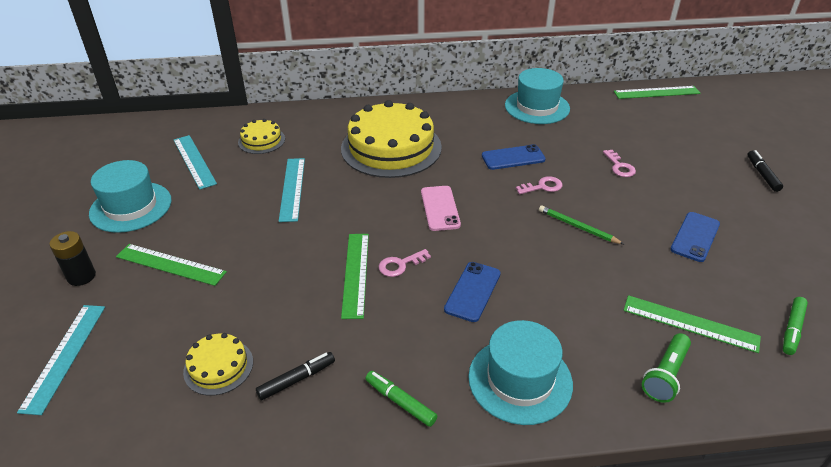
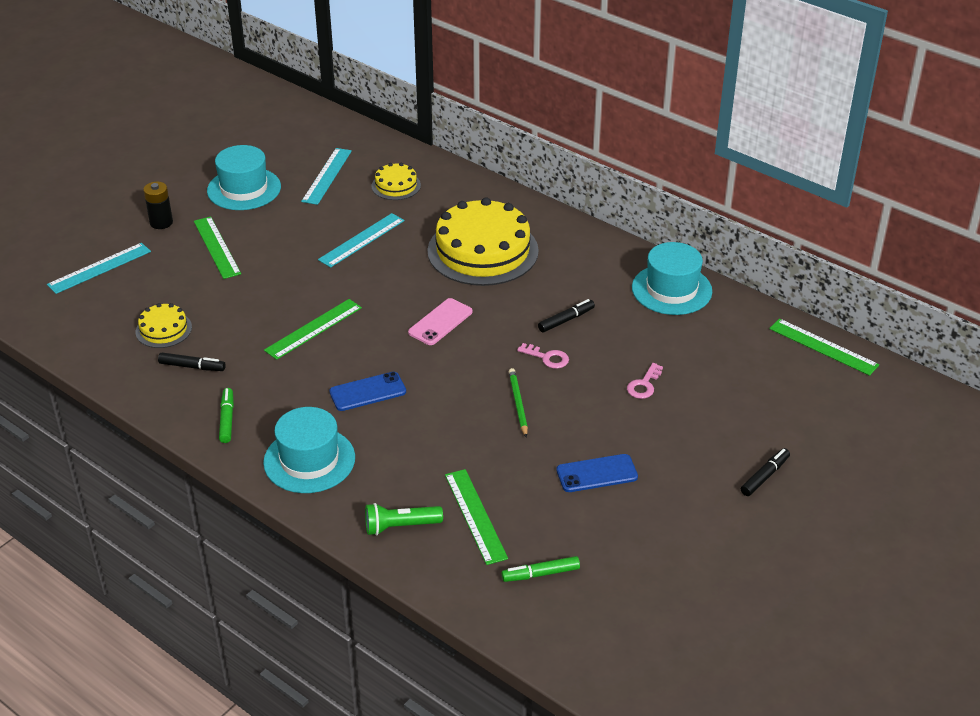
camera: 45 degrees right, 0 degrees up
(400, 265) = (350, 343): pink key -> none
(513, 158) = (566, 320): blue phone -> black marker

